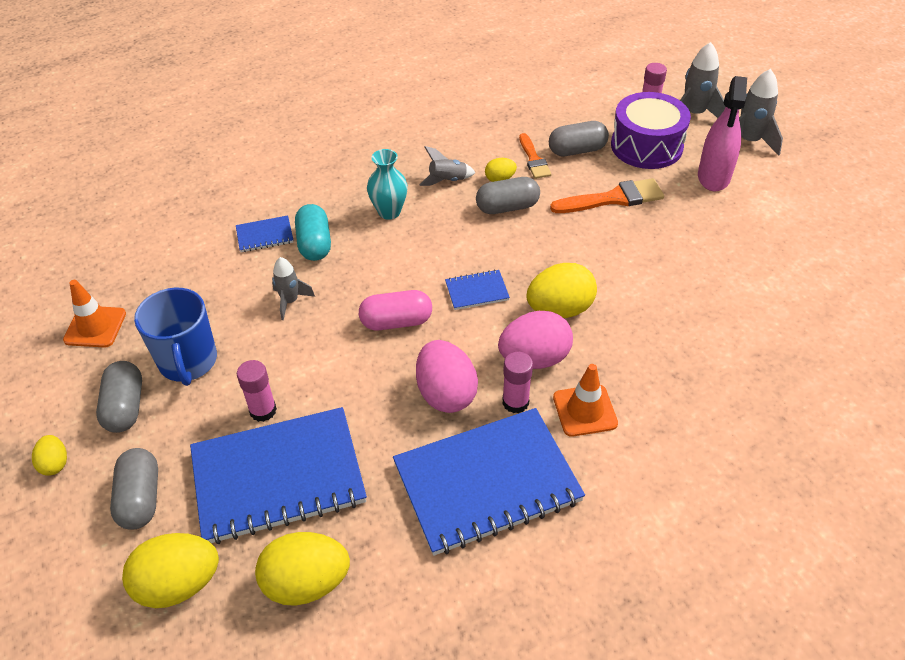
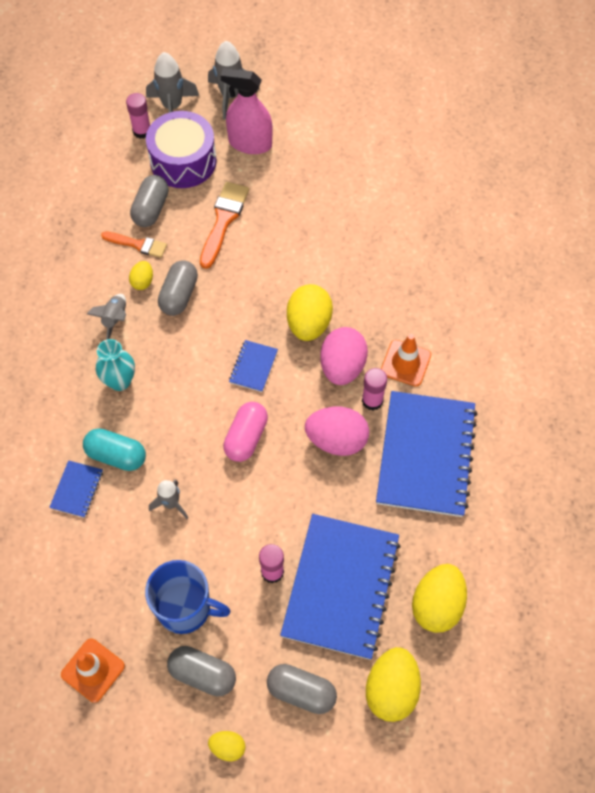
camera: 60 degrees left, 15 degrees up
(713, 177) = (250, 143): pink spray bottle -> pink spray bottle turned 150 degrees clockwise

